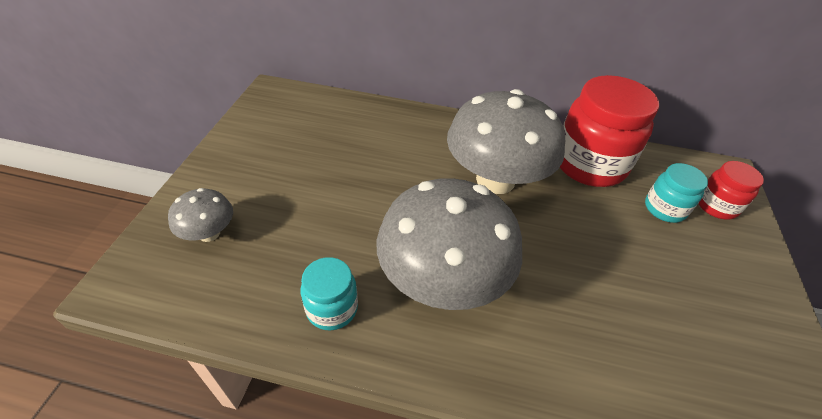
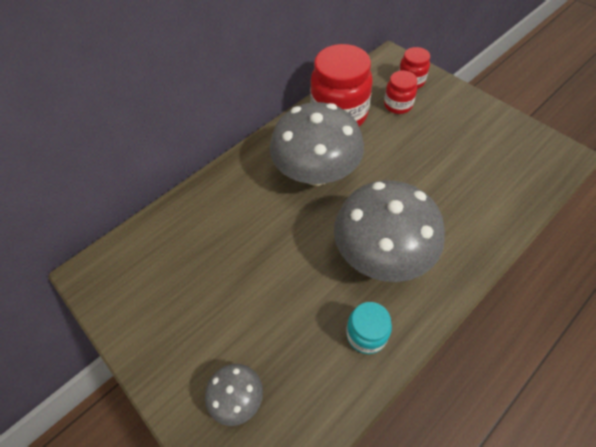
camera: 50 degrees left, 10 degrees up
(664, 209) = (398, 105): turquoise jar -> red jar

